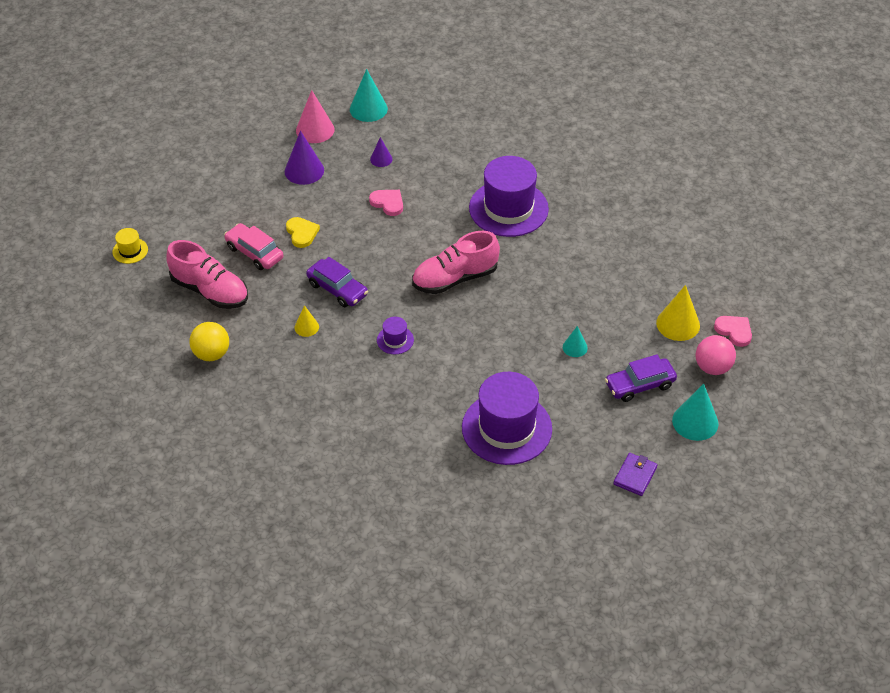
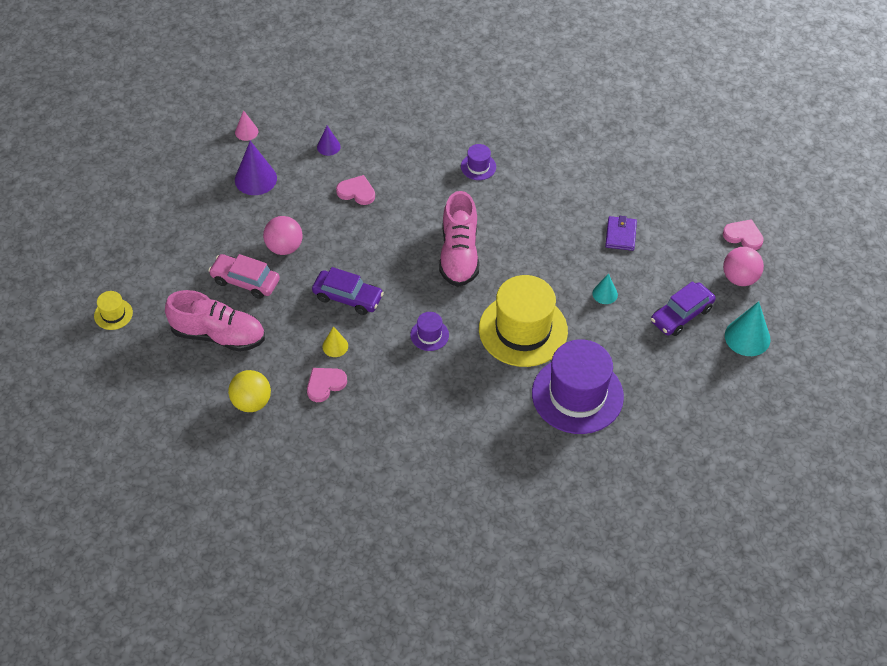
camera: 20 degrees left, 5 degrees up
(282, 357) = (325, 384): none -> pink heart
(302, 233) = (284, 247): yellow heart -> pink ball
(315, 130) = (246, 132): pink cone -> pink cone, size x0.57
(368, 109) = (291, 95): turquoise cone -> none
(455, 278) = (459, 254): pink shoe -> pink shoe turned 45 degrees counterclockwise
(483, 358) = (523, 330): none -> yellow hat
(508, 208) = (478, 167): purple hat -> purple hat, size x0.43
(635, 476) = (716, 407): purple wallet -> purple wallet (620, 235)
(678, 324) = (689, 243): yellow cone -> none

